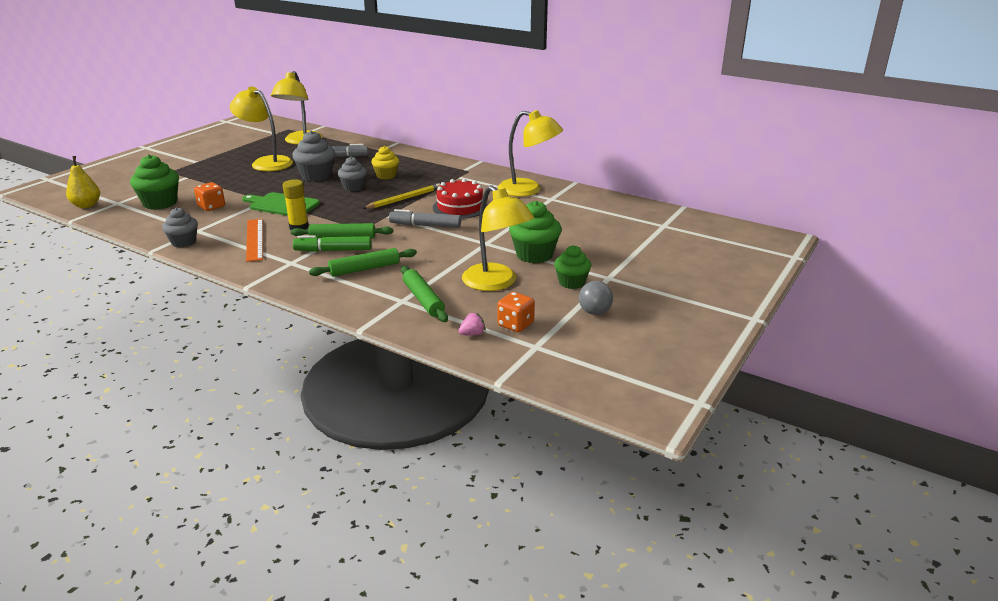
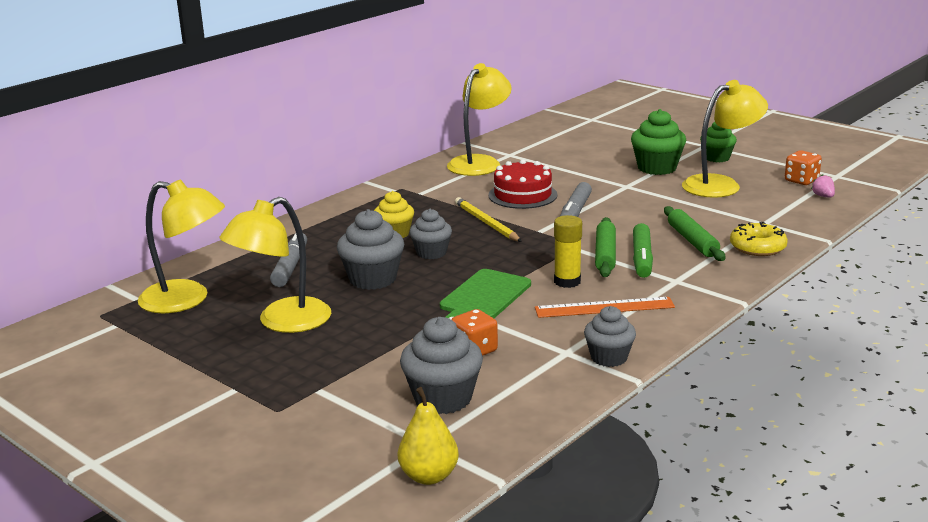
camera: 80 degrees left, 5 degrees down
(160, 203) = (443, 398): green cupcake -> grey cupcake
(348, 295) = (757, 247): none -> yellow donut
(423, 299) = (760, 214): green rolling pin -> none
(594, 312) = (772, 154): grey ball -> none

